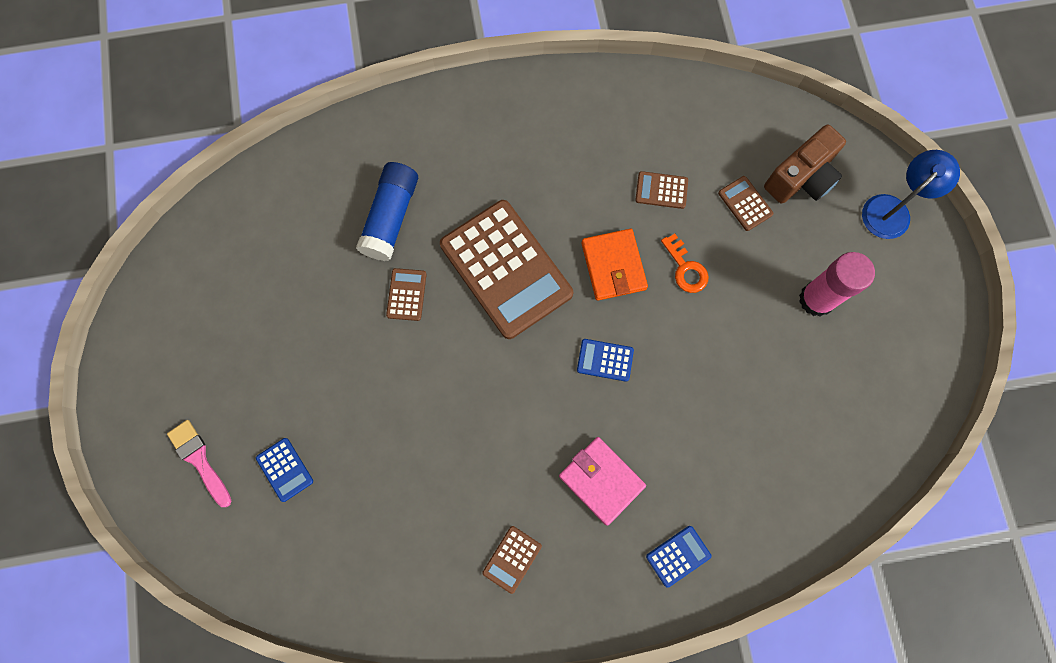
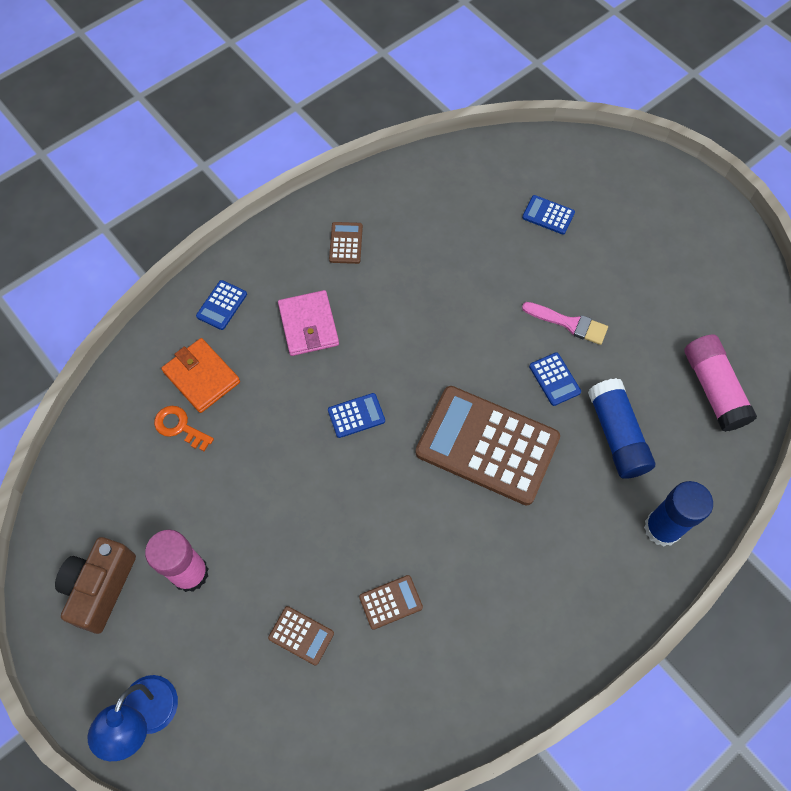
camera: 150 degrees right, 10 degrees down
(199, 459) = (612, 191): pink brush -> pink brush (569, 323)
(279, 210) = (713, 389): none -> pink glue stick
(406, 294) = (554, 379): brown calculator -> blue calculator
(412, 129) = (662, 528): none -> blue glue stick
(601, 480) = (308, 325): pink wallet -> pink wallet turned 60 degrees clockwise
(613, 266) = (394, 500): orange wallet -> orange wallet (201, 377)
(685, 268) = (327, 535): orange key -> orange key (179, 427)
(801, 178) = (256, 699): brown camera -> brown camera (100, 587)

